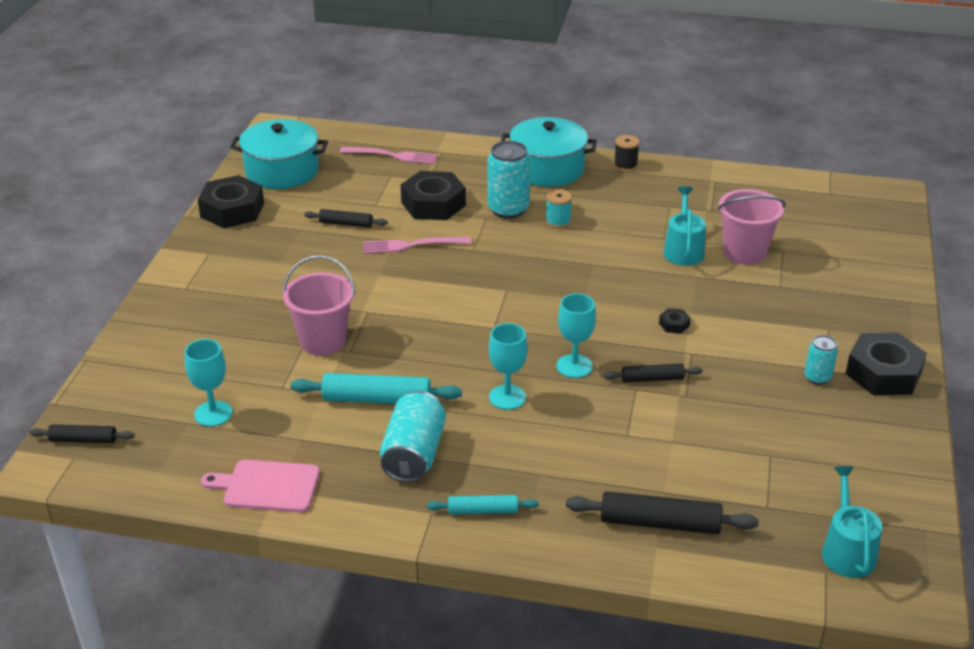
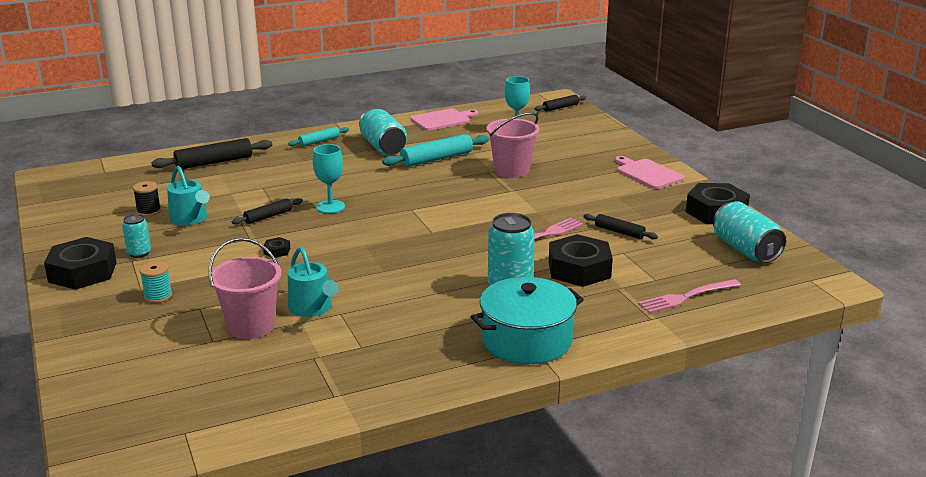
camera: 145 degrees right, 10 degrees down
(201, 277) = (647, 173): none -> pink cutting board
(282, 171) = (745, 250): turquoise pot -> turquoise can
(346, 224) = (619, 232): black rolling pin -> black rolling pin turned 60 degrees clockwise
(507, 397) = (358, 181): turquoise goblet -> none
(558, 221) = (453, 293): turquoise spool -> turquoise spool (158, 296)
(625, 165) = (451, 376): black spool -> black spool (149, 211)
(847, 551) = (93, 181): turquoise watering can -> turquoise watering can (190, 219)

